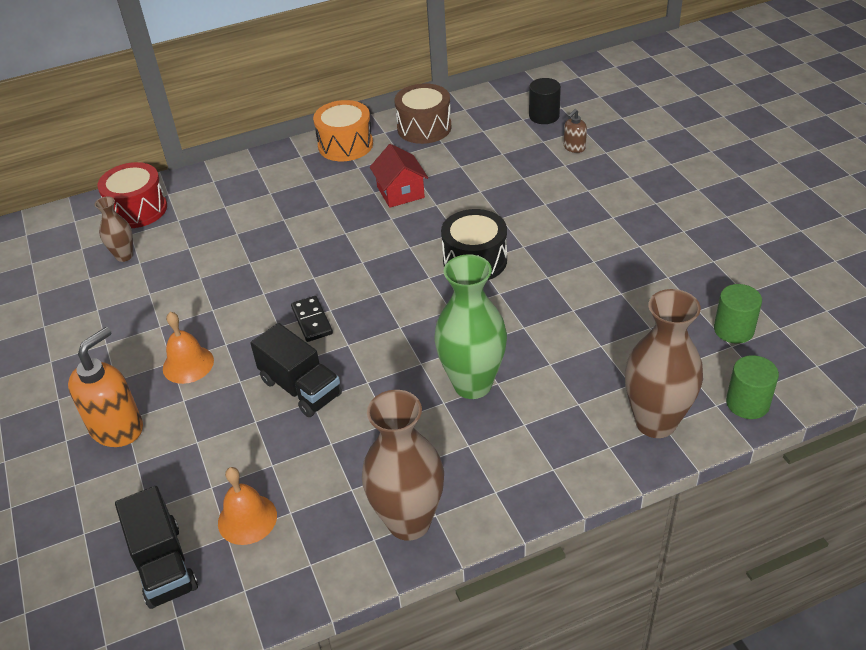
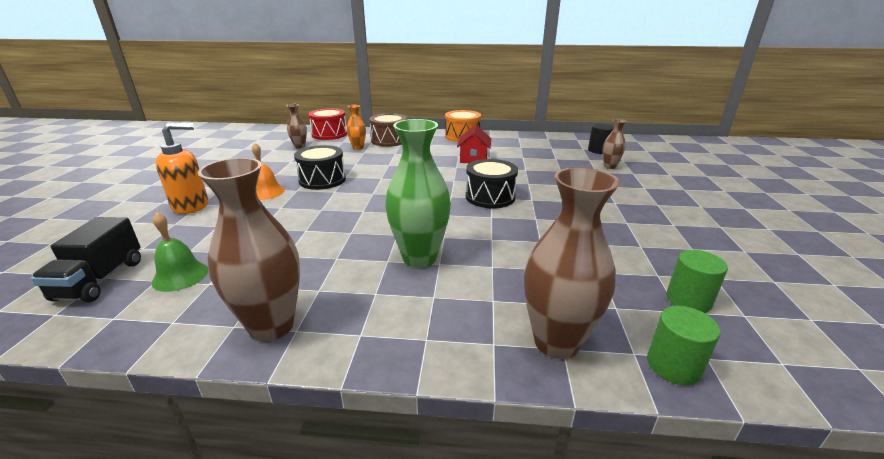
camera: 25 degrees right, 15 degrees down
(217, 226) = (358, 148): none -> orange vase
(239, 312) = (322, 180): none -> black drum
(247, 519) = (180, 276): orange bell -> green bell
(301, 388) = (308, 221): black truck -> none
(312, 320) = (356, 194): black domino -> none
(424, 128) = (515, 140): brown drum -> brown drum (389, 140)
(574, 148) = (609, 166): brown soap dispenser -> brown vase

